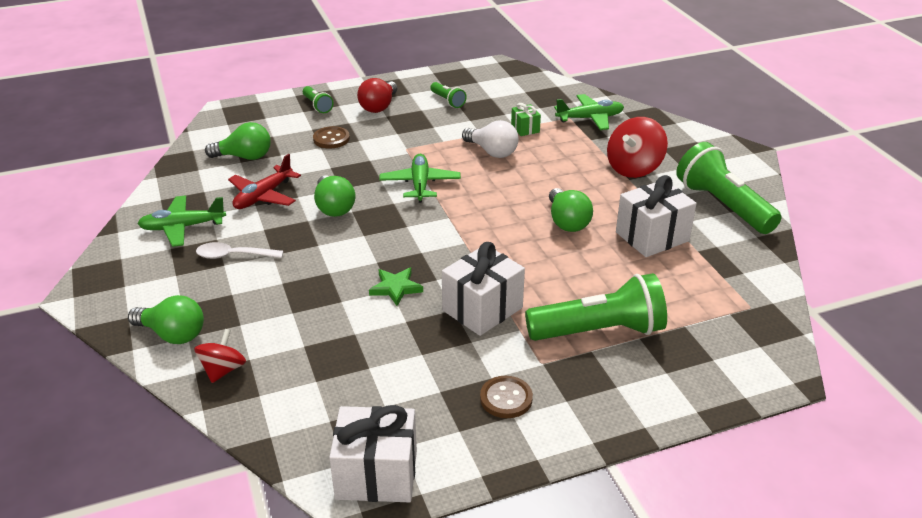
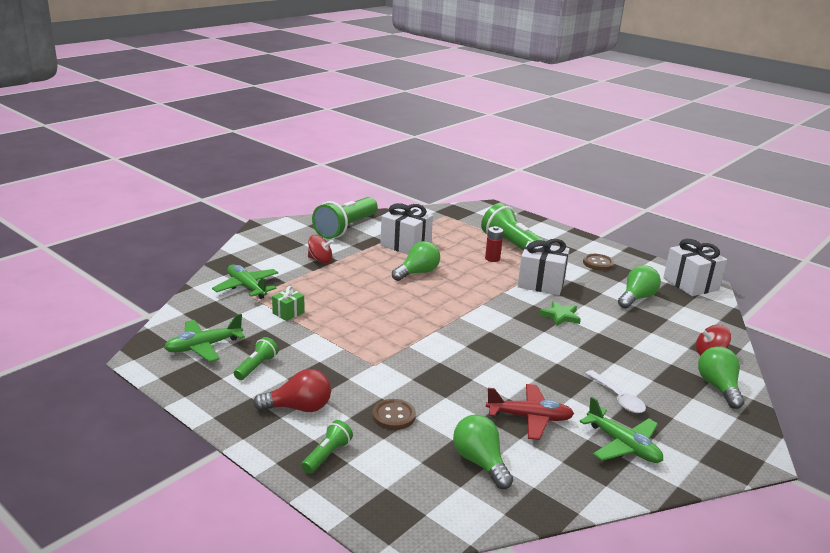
camera: 120 degrees left, 10 degrees down
(334, 207) = (503, 372): green light bulb -> green light bulb (636, 298)
(420, 184) = (427, 341): green plane -> green plane (203, 346)
(492, 152) = (343, 320): white light bulb -> none
(576, 295) = (492, 258): none -> red battery
(634, 168) = (320, 260): red spinning top -> red spinning top, size x0.63

